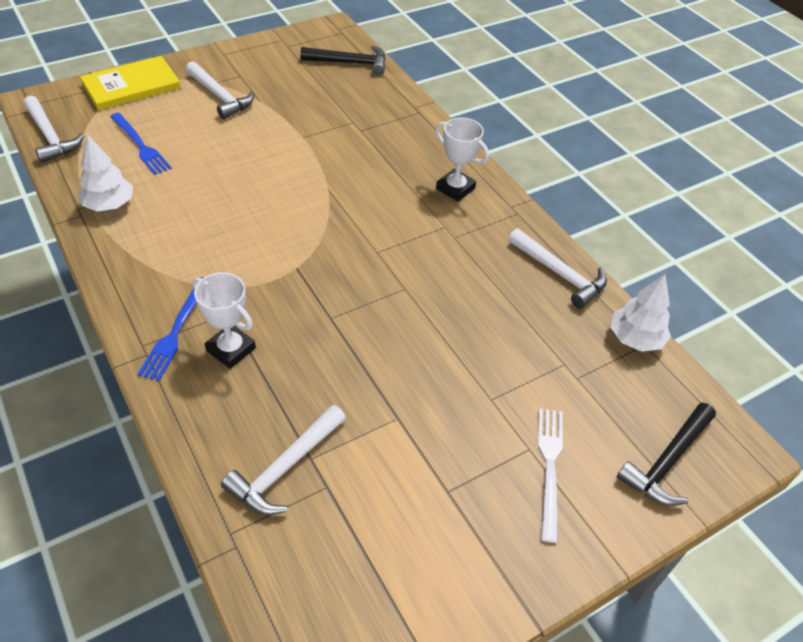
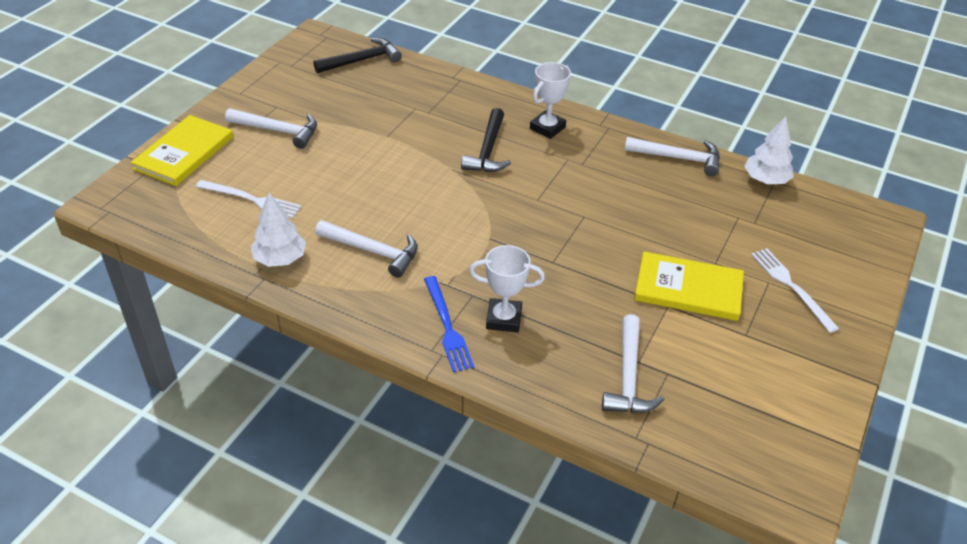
camera: 30 degrees left, 5 degrees down
(50, 136) = (156, 227): white hammer -> white hammer (373, 251)
(140, 145) = (251, 199): blue fork -> white fork
(434, 411) = (688, 289): none -> yellow book
(455, 188) = (547, 128): white trophy -> white trophy turned 60 degrees counterclockwise
(667, 461) = (853, 248): black hammer -> black hammer (488, 150)

